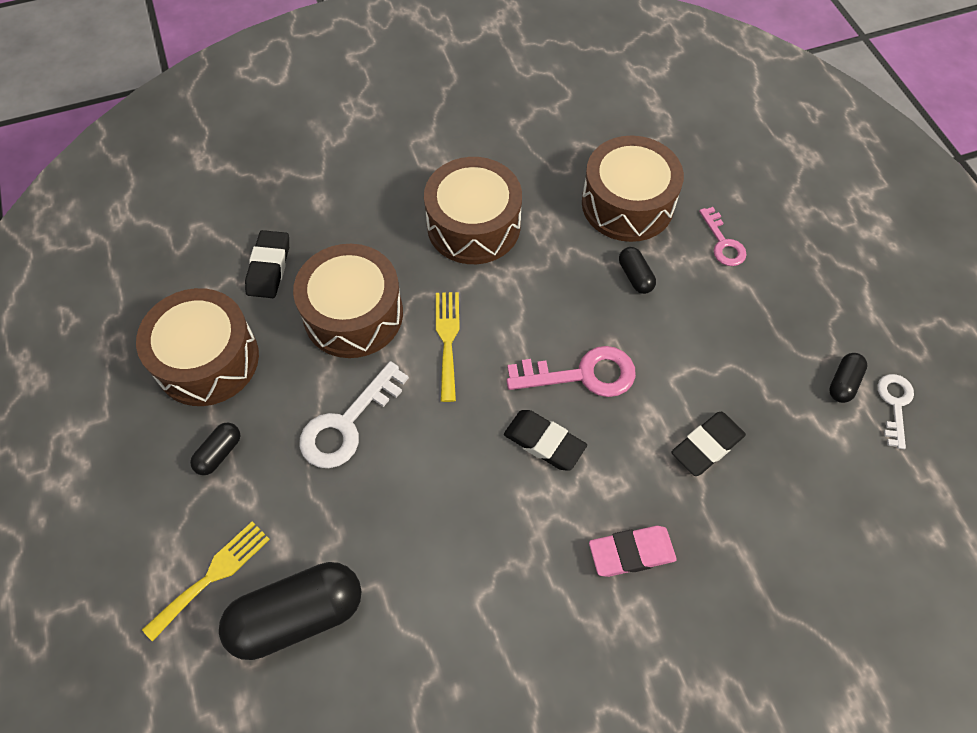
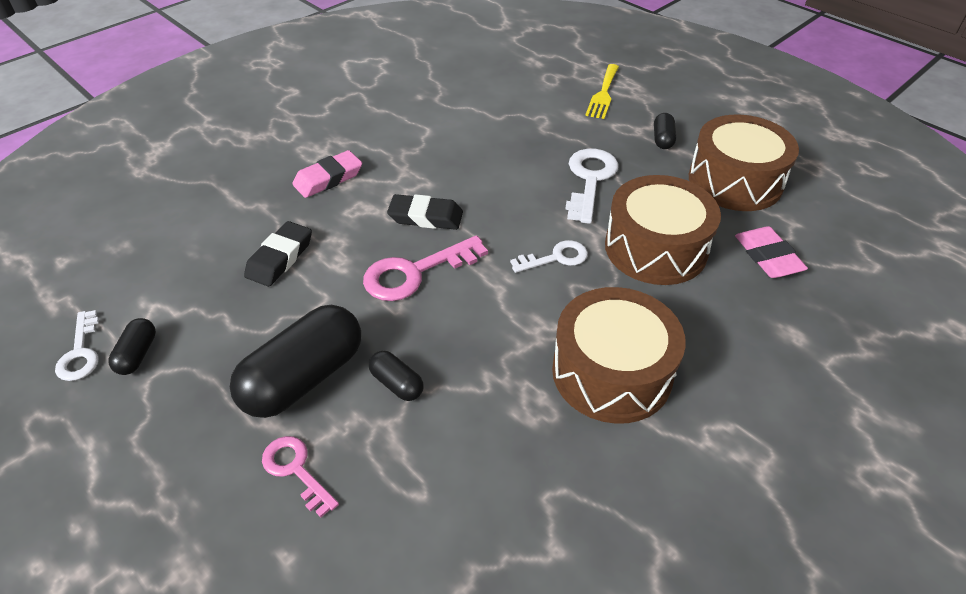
camera: 155 degrees right, 15 degrees down
(269, 267) = (767, 257): black eraser -> pink eraser
(297, 616) = (536, 94): black capsule -> black capsule (304, 378)
(447, 340) = (556, 258): yellow fork -> white key
(627, 204) = (441, 477): brown drum -> none

